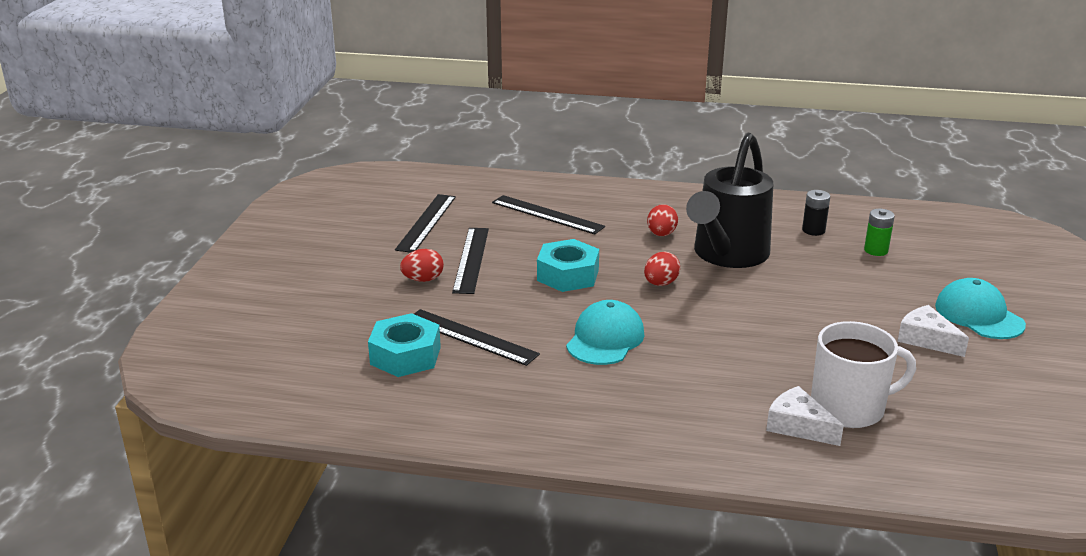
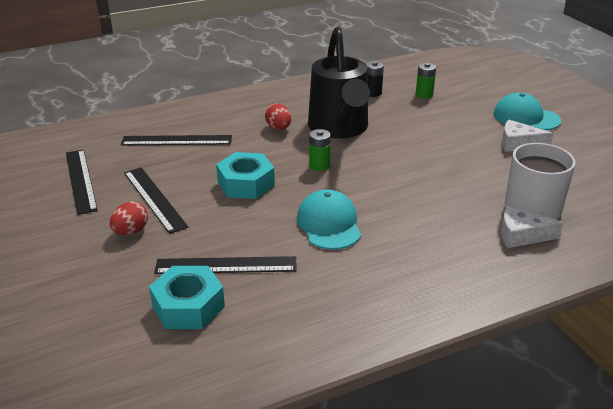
camera: 35 degrees left, 5 degrees up
(660, 283) = (319, 165): red egg -> green battery

